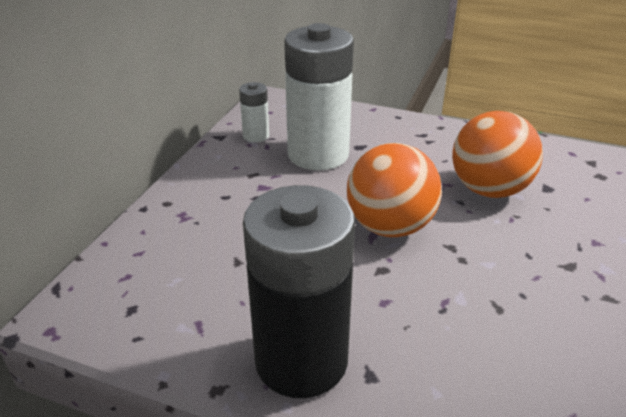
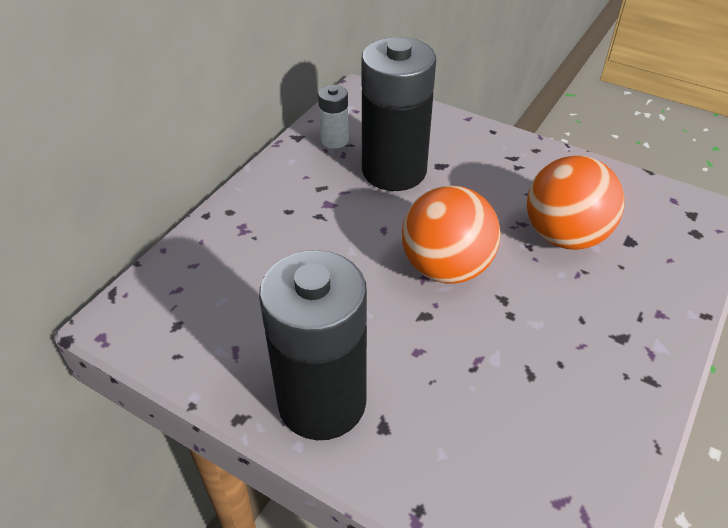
camera: 10 degrees right, 10 degrees up
(318, 154) = (394, 171): white battery -> black battery

